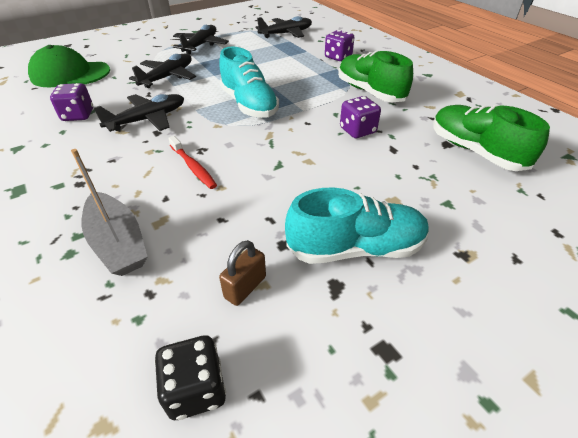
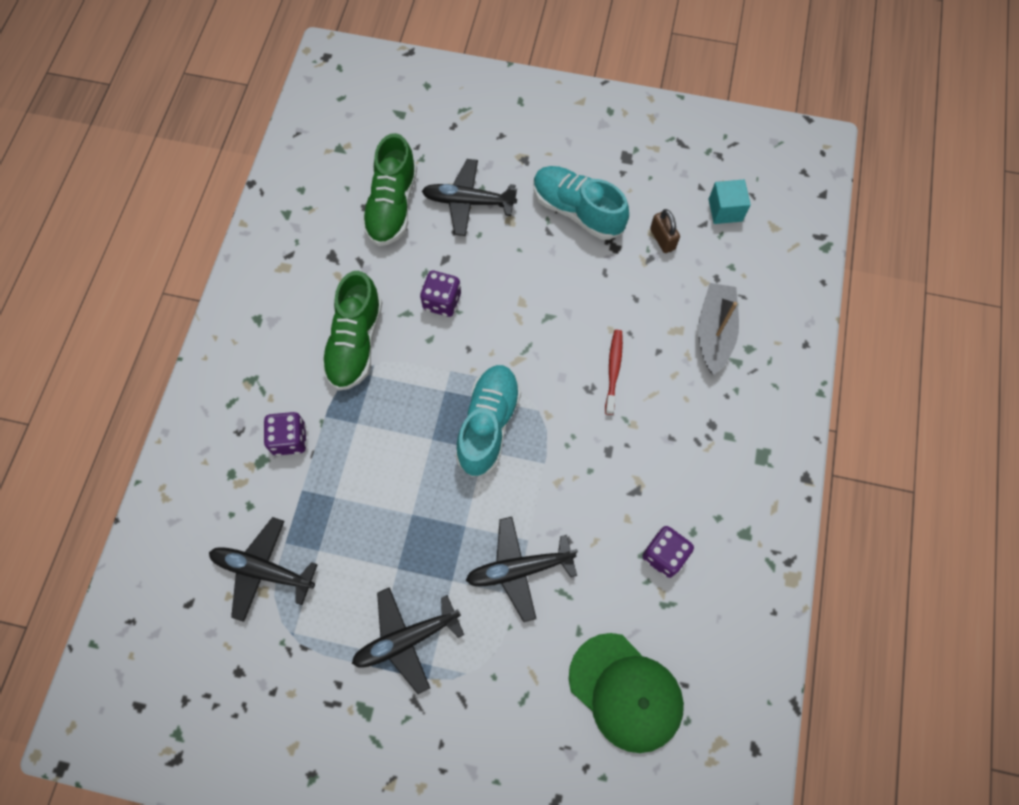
camera: 135 degrees left, 25 degrees up
(148, 119) = (602, 483): black plane -> black plane (468, 202)
(196, 389) = (725, 210): black dice -> turquoise cube
(245, 287) = (662, 239): brown padlock -> brown padlock turned 75 degrees clockwise

